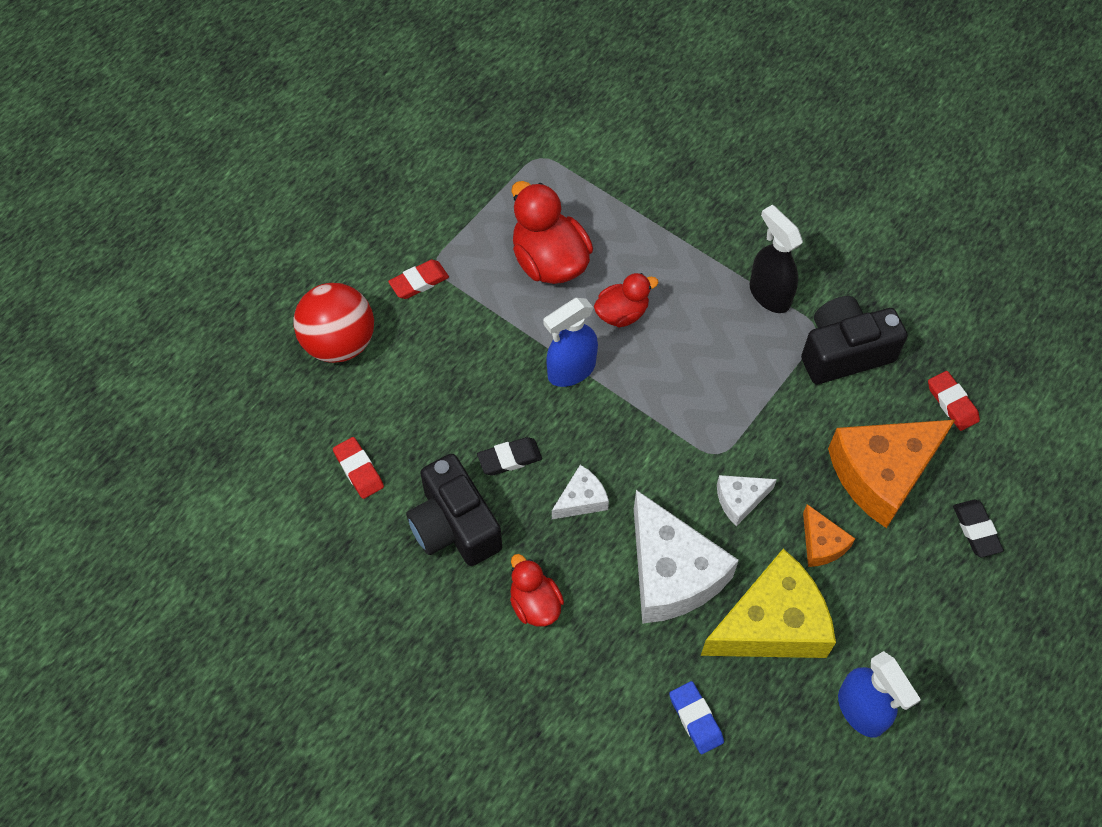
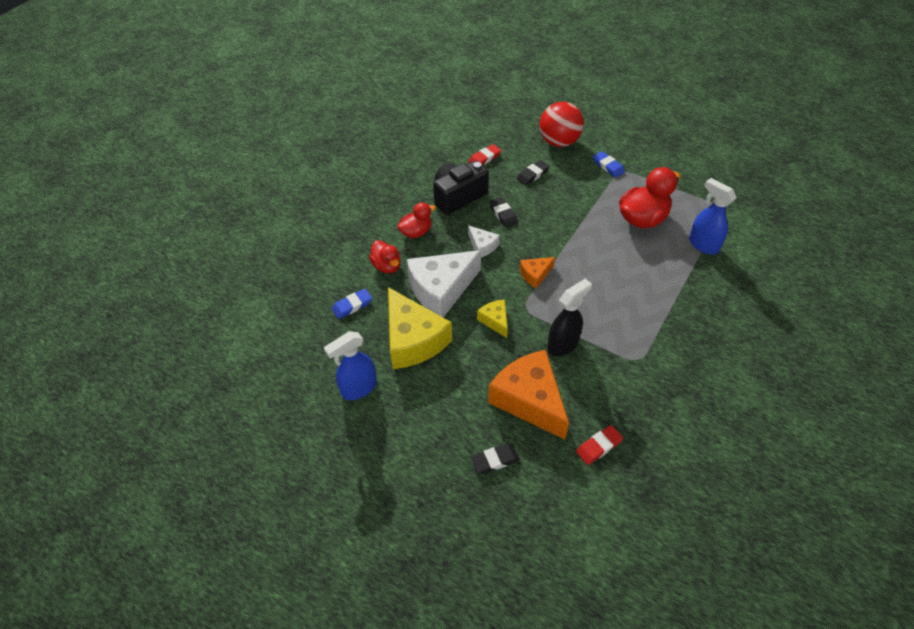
camera: 85 degrees right, 10 degrees down
(418, 398) = (532, 175): none -> black eraser
(419, 282) = (608, 166): red eraser -> blue eraser
(571, 370) = (567, 235): blue spray bottle -> blue spray bottle (703, 244)
(622, 313) = (616, 255): red duck -> red duck (387, 266)
(740, 500) = (495, 321): white cheese -> yellow cheese
(769, 294) = (657, 331): black spray bottle -> black spray bottle (563, 344)
(821, 544) = (471, 365): orange cheese -> orange cheese (535, 275)
(844, 352) = (623, 376): black camera -> none

